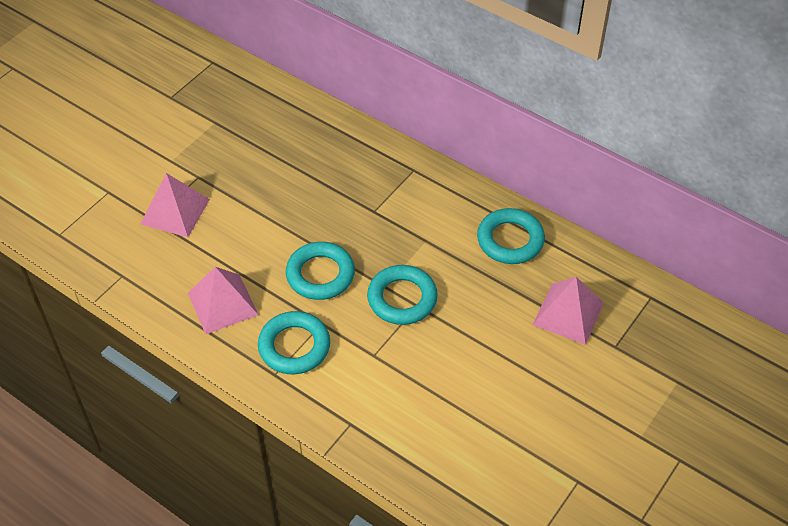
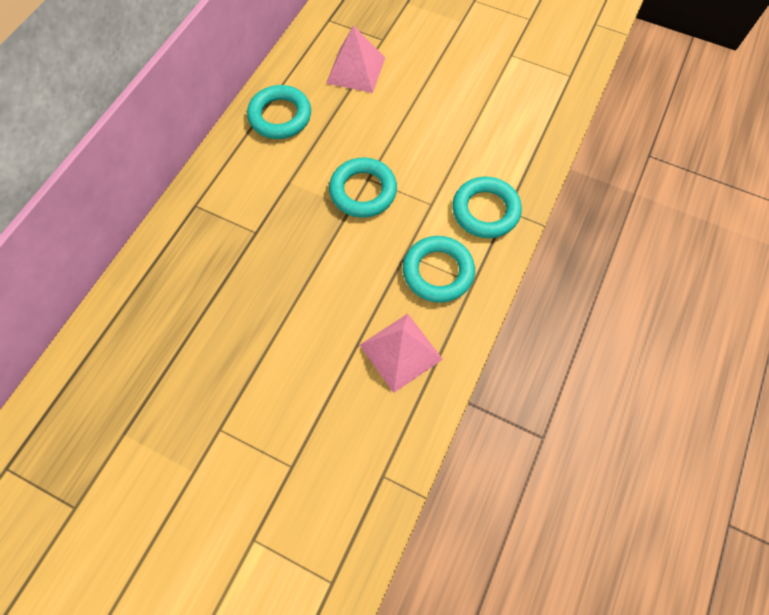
camera: 100 degrees left, 15 degrees up
(175, 211) = (278, 441): pink pyramid -> none
(320, 274) = (346, 266): turquoise ring -> turquoise ring (485, 211)

